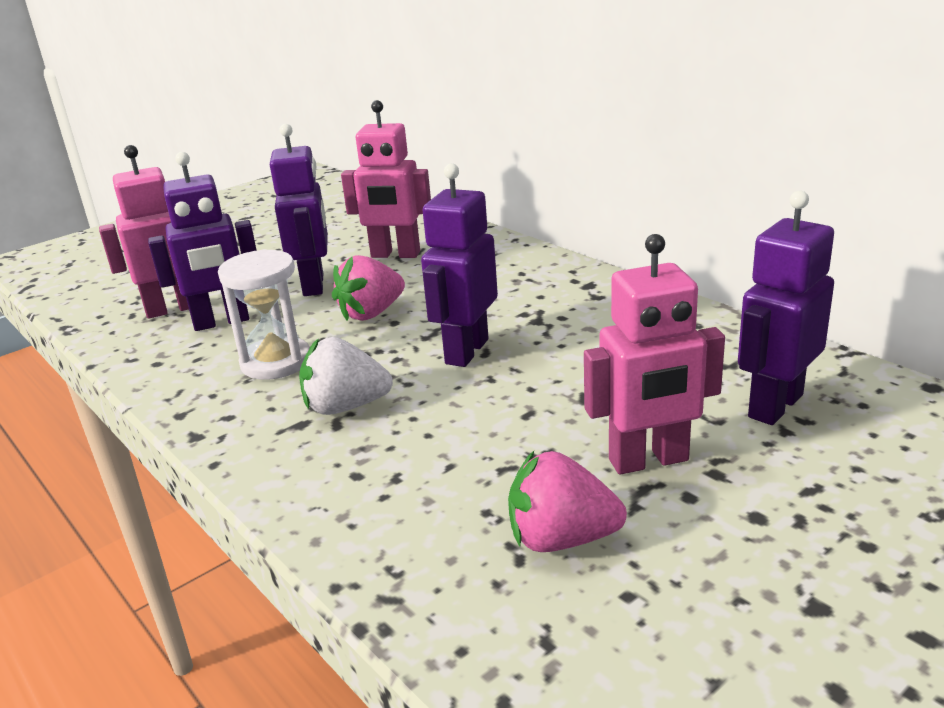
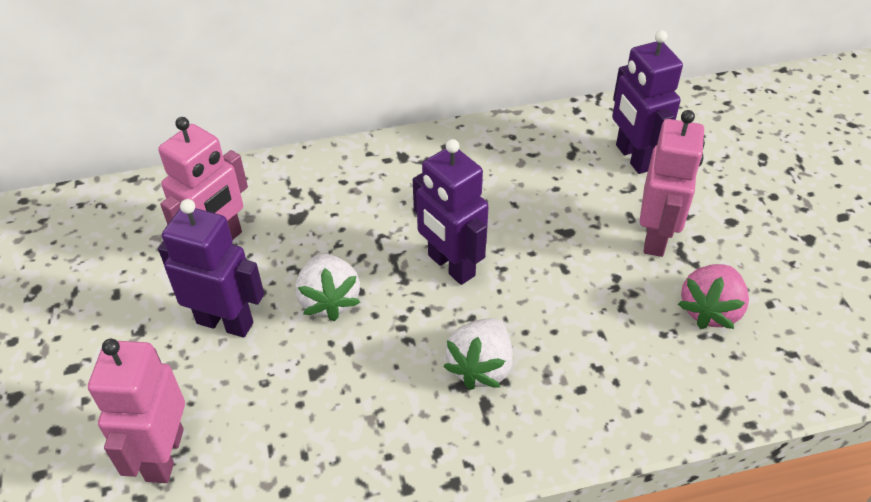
camera: 65 degrees left, 20 degrees up
(221, 322) = (240, 417): purple robot -> none
(276, 362) = (365, 394): white hourglass -> none
(371, 313) = (329, 300): pink strawberry -> white strawberry

